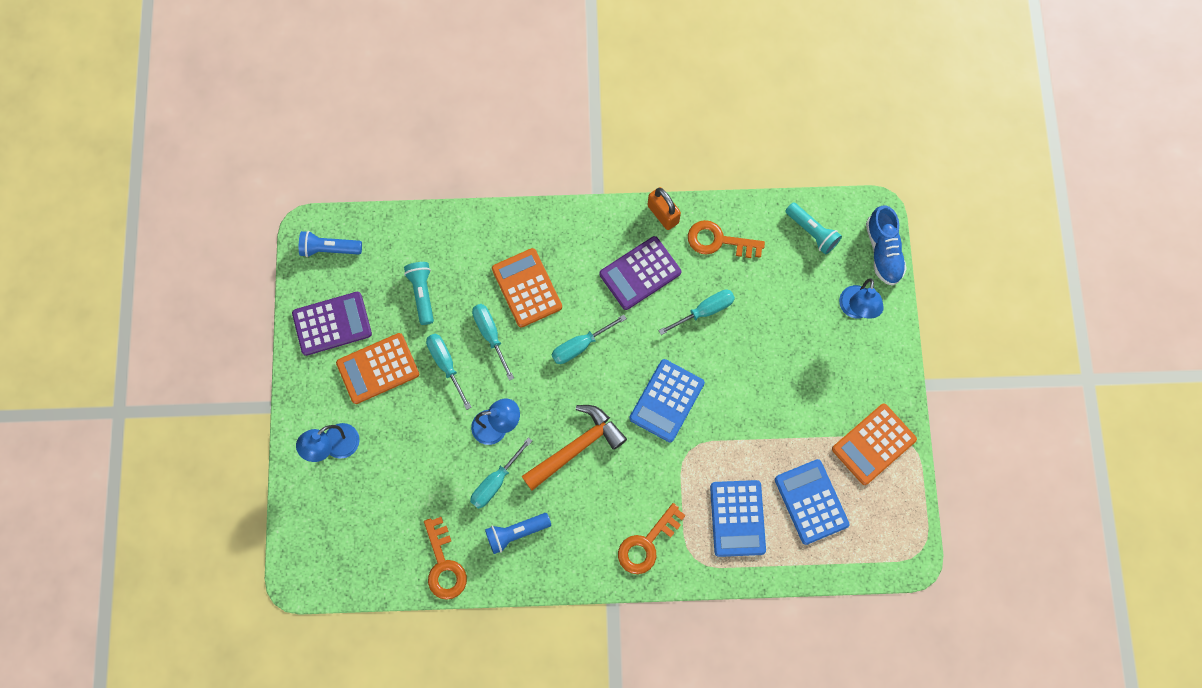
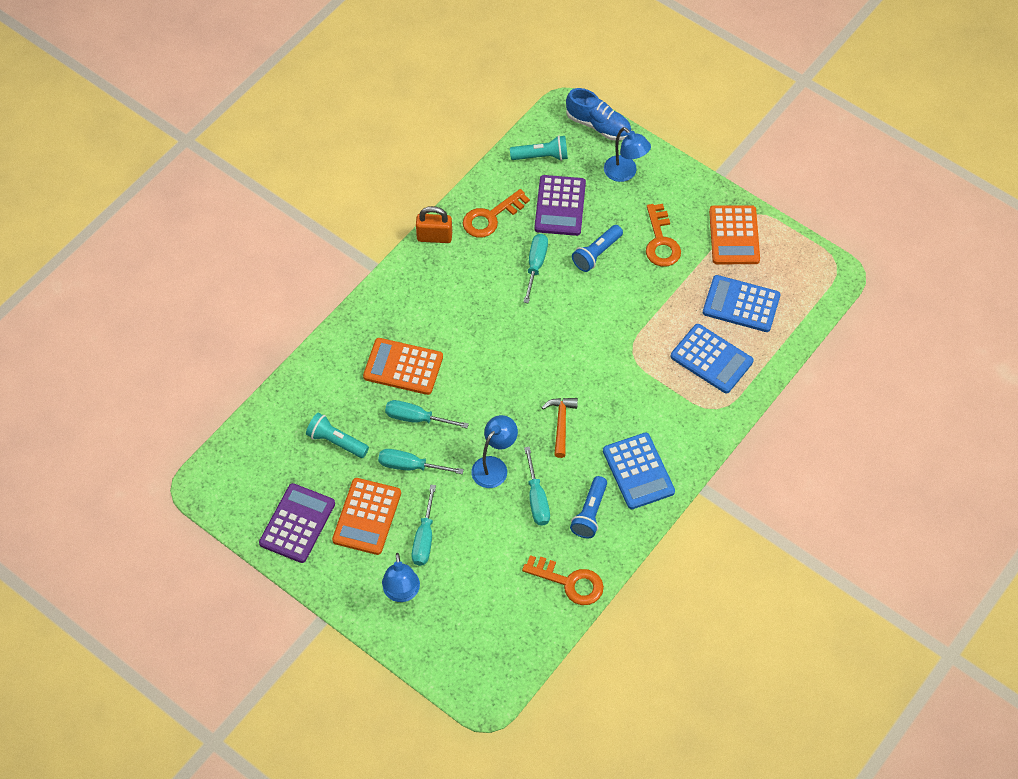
camera: 50 degrees left, 15 degrees down
(329, 249) = (232, 481): blue flashlight -> blue flashlight (597, 254)
(577, 447) = (561, 424): orange hammer -> orange hammer, size x0.62
(580, 345) = (484, 364): turquoise screwdriver -> turquoise screwdriver (424, 537)
(640, 273) = (466, 285): purple calculator -> purple calculator (560, 206)
(647, 543) = (678, 431): orange key -> orange key (661, 241)
(667, 401) = (581, 339): blue calculator -> blue calculator (638, 471)

